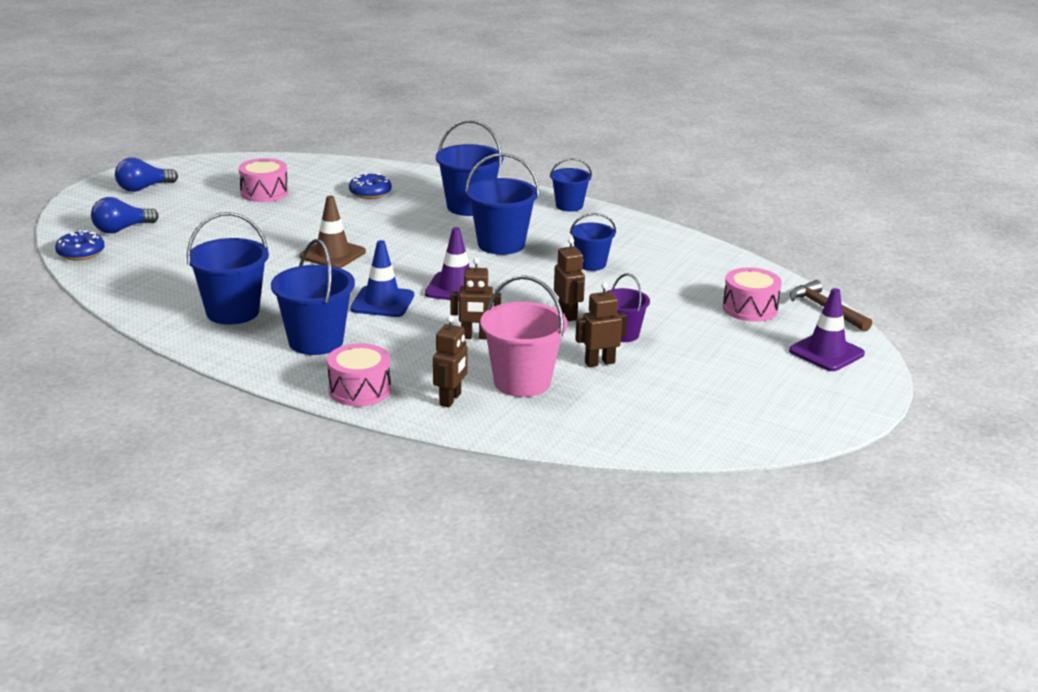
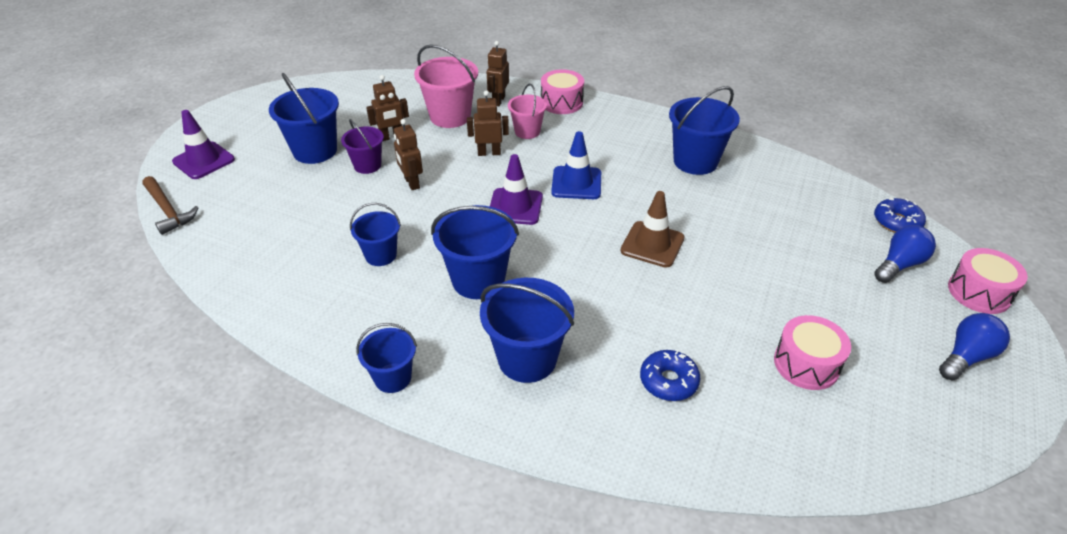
camera: 175 degrees right, 15 degrees up
(316, 341) = (612, 138): blue bucket -> blue bucket (315, 151)
(421, 357) = (527, 131): none -> pink bucket
(750, 308) = (241, 205): pink drum -> pink drum (979, 292)

